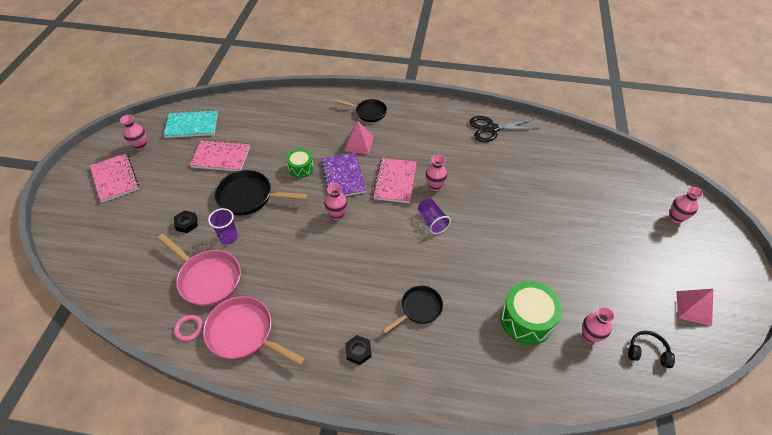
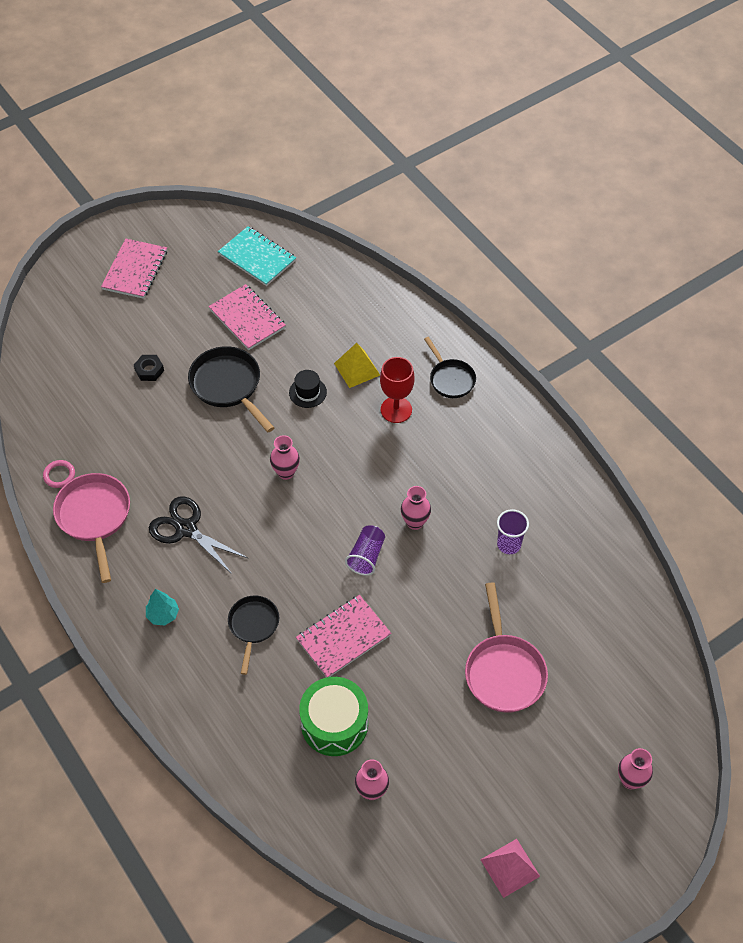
camera: 45 degrees right, 5 degrees up
(141, 146) = (189, 248): pink vase -> none
(207, 278) = (115, 441): pink pan -> pink pan (503, 671)
(228, 237) = (169, 414): purple cup -> purple cup (509, 544)
(301, 168) = (307, 392): green drum -> black hat
(314, 139) = (357, 369): none -> yellow pyramid
(343, 176) = (338, 435): purple notebook -> none
(358, 351) = (163, 615): black nut -> turquoise tree
(359, 143) = (396, 410): pink pyramid -> red goblet
(395, 181) = (382, 483): pink notebook -> pink notebook (343, 637)
(419, 309) = (253, 626): black pan -> black pan turned 90 degrees counterclockwise
(491, 129) = (563, 508): black scissors -> black scissors (186, 529)
(647, 352) = (405, 854): black headphones -> none

